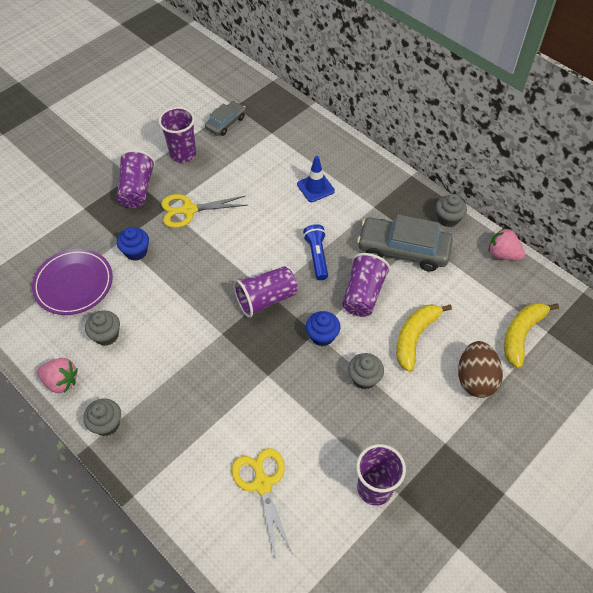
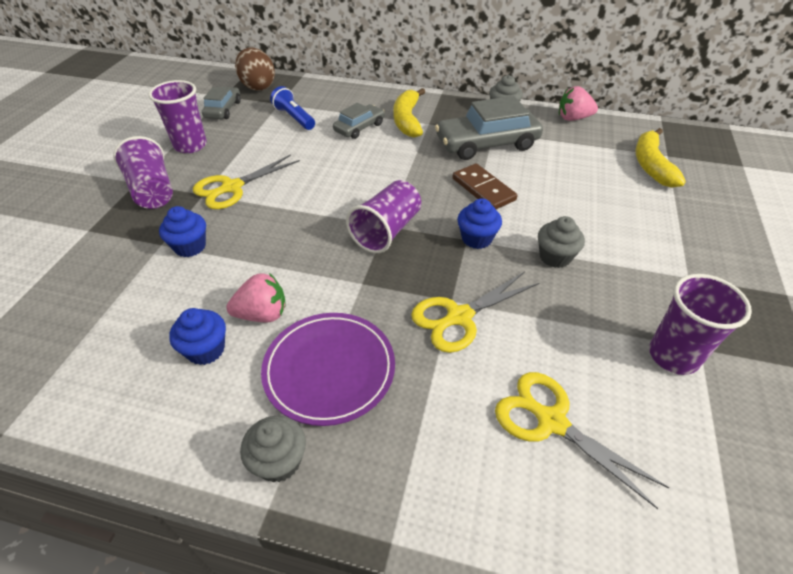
camera: 30 degrees left, 10 degrees down
(61, 381) = (168, 440): pink strawberry -> pink strawberry (262, 314)
(74, 284) = (119, 312): purple plate -> purple plate (329, 370)
(106, 335) = (206, 350): grey cupcake -> blue cupcake
(263, 389) = (459, 317): none -> yellow scissors
(315, 187) = (359, 127): blue traffic cone -> grey car
(317, 256) = (409, 176): blue flashlight -> blue flashlight (294, 118)
(363, 294) = (483, 189): purple cup -> brown domino
(415, 337) = (566, 203): yellow banana -> yellow banana (407, 120)
(475, 379) = (653, 213): brown egg -> brown egg (258, 86)

